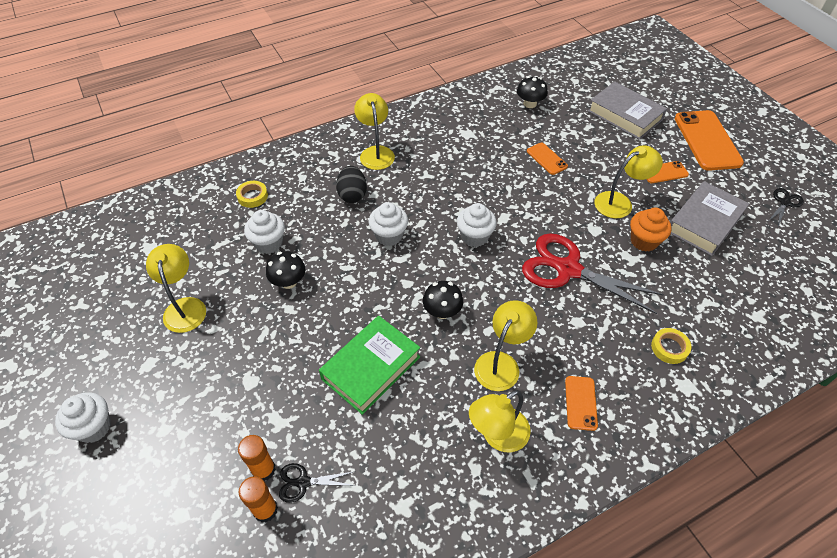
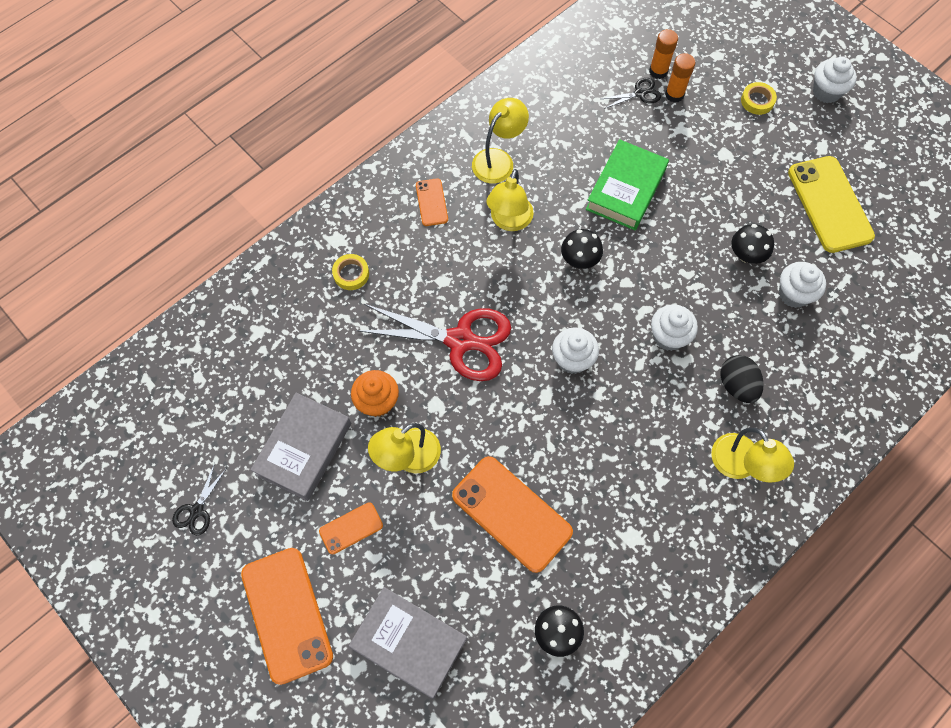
camera: 165 degrees right, 15 degrees up
(185, 307) = (829, 204): yellow lamp -> yellow phone
(252, 196) = (852, 353): yellow tape -> yellow tape (757, 101)
(546, 159) = (511, 514): orange phone -> orange phone, size x1.99

